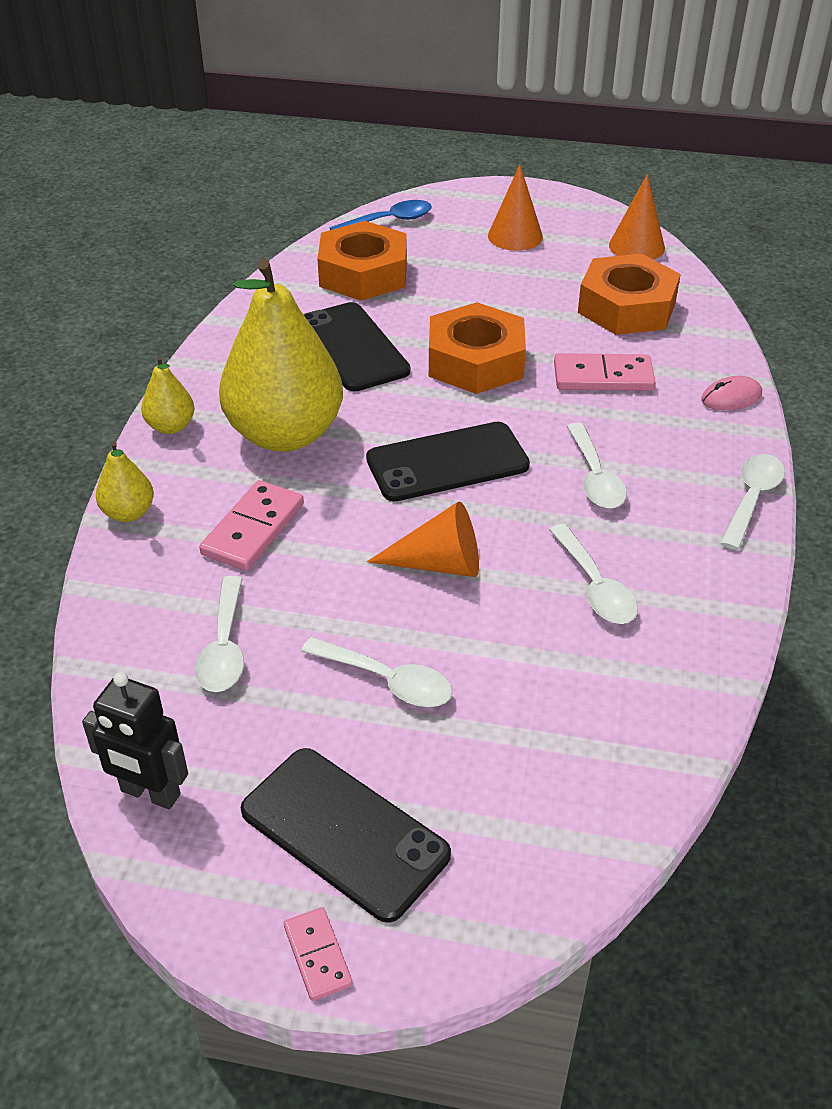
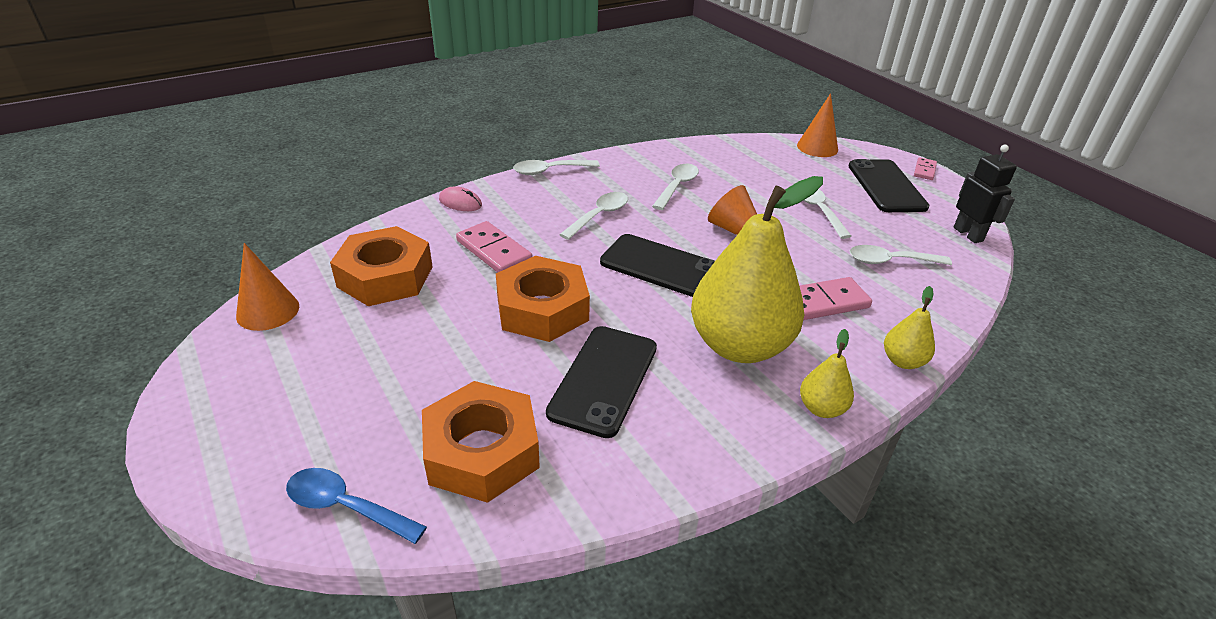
camera: 135 degrees left, 5 degrees down
(224, 647) = (890, 261): white spoon -> white spoon turned 135 degrees counterclockwise
(515, 236) = (305, 390): orange cone -> orange cone (817, 147)

